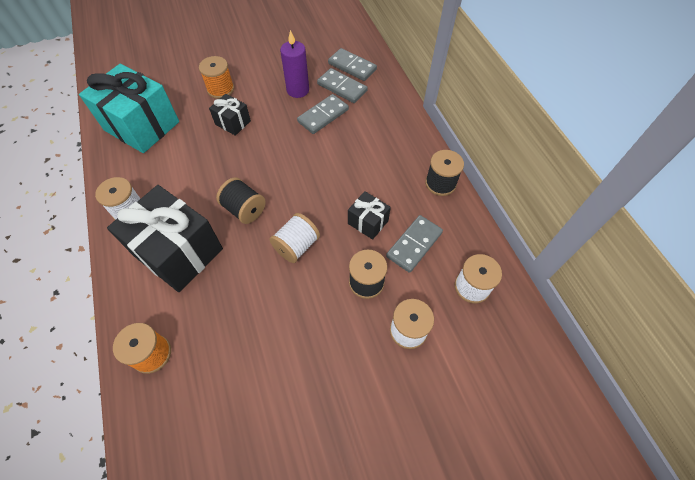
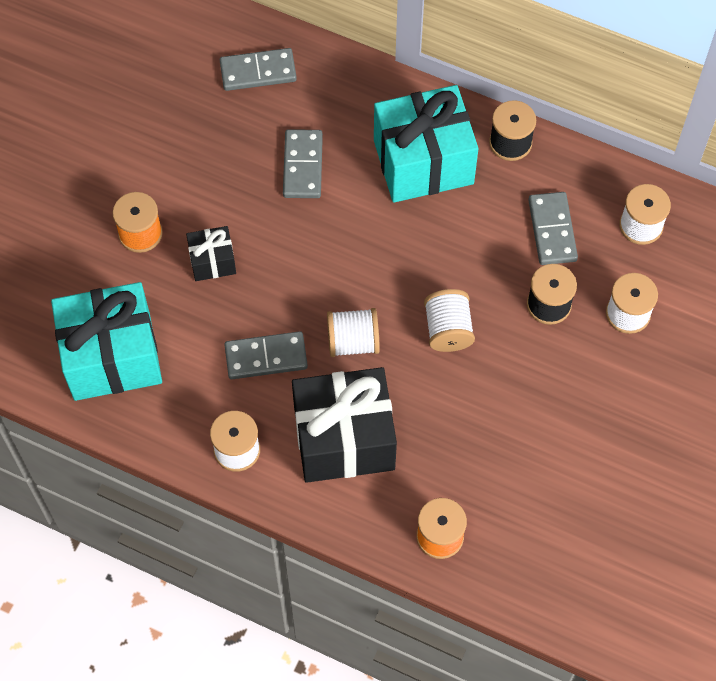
camera: 45 degrees left, 5 degrees up
(244, 209) = (353, 341): black spool -> white spool
(298, 90) = (234, 157): purple candle -> none
(342, 87) = (280, 111): grey domino -> grey domino (266, 357)
(368, 222) = (486, 246): black gift -> none
(383, 157) = (423, 162): none -> turquoise gift

